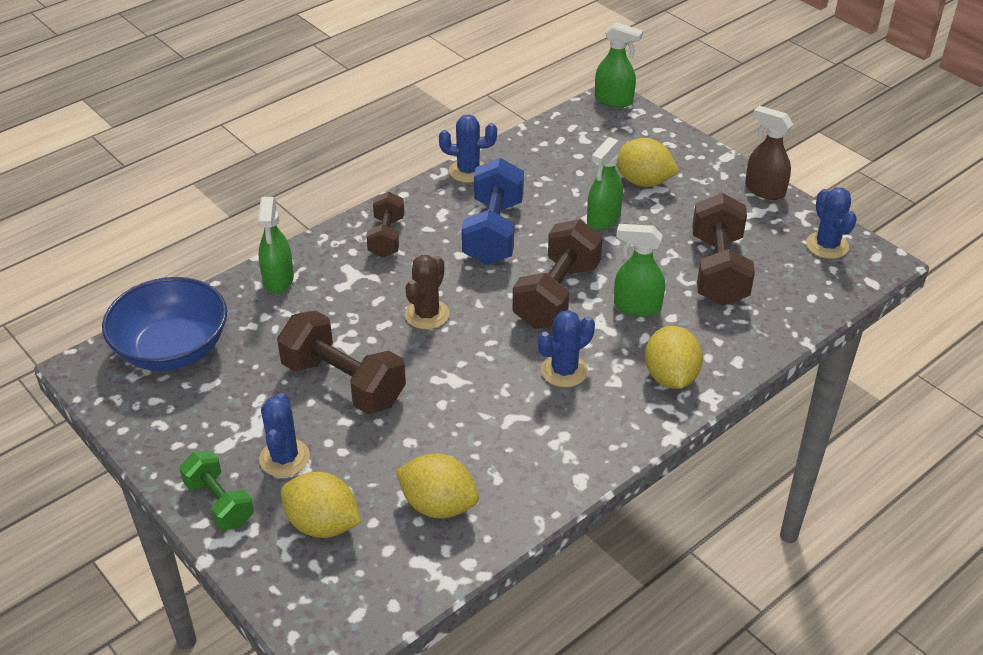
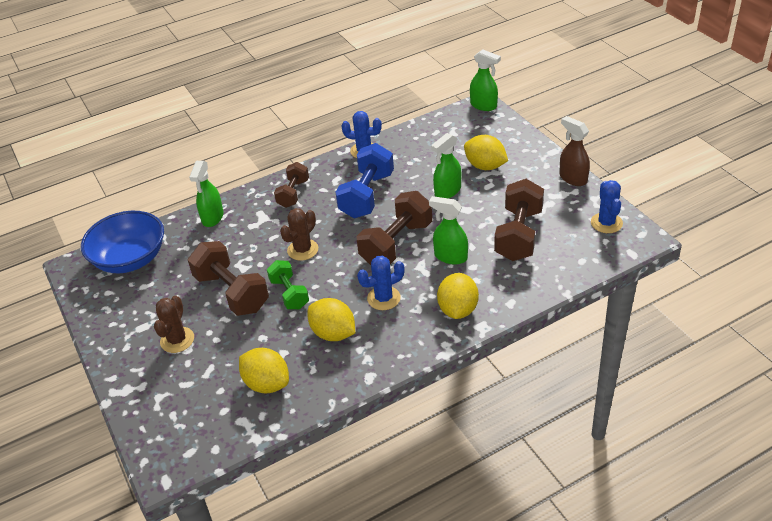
camera: 15 degrees right, 0 degrees up
(219, 503) = (126, 366): green dumbbell -> green dumbbell (289, 294)
(284, 458) = (177, 340): blue cactus -> brown cactus
(323, 524) = (187, 388): yellow lemon -> yellow lemon (333, 333)

